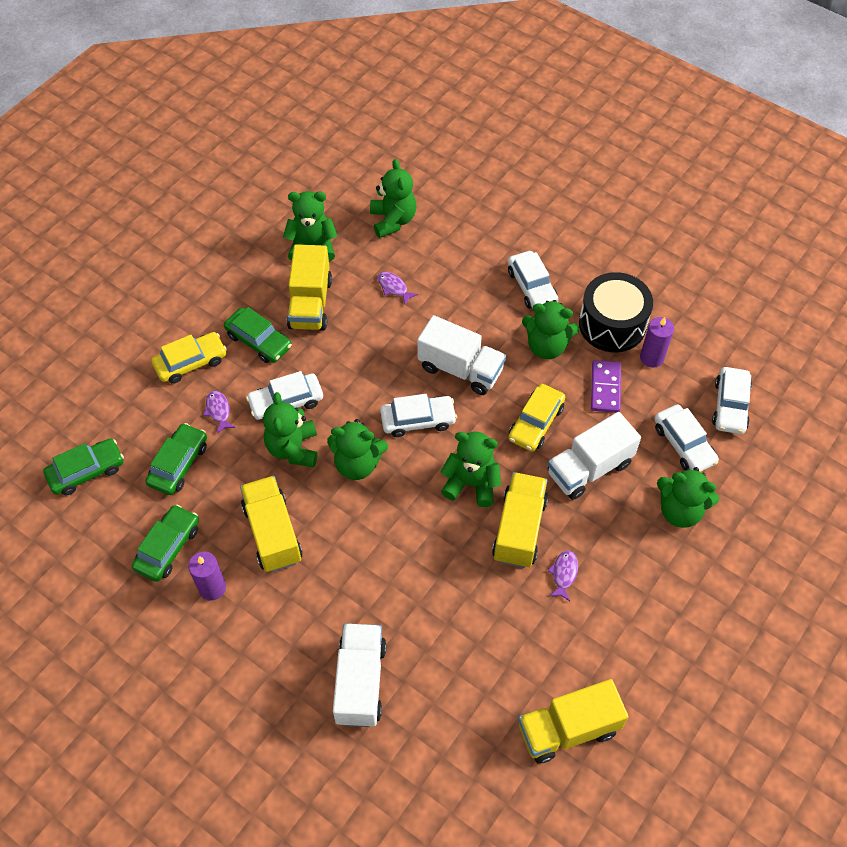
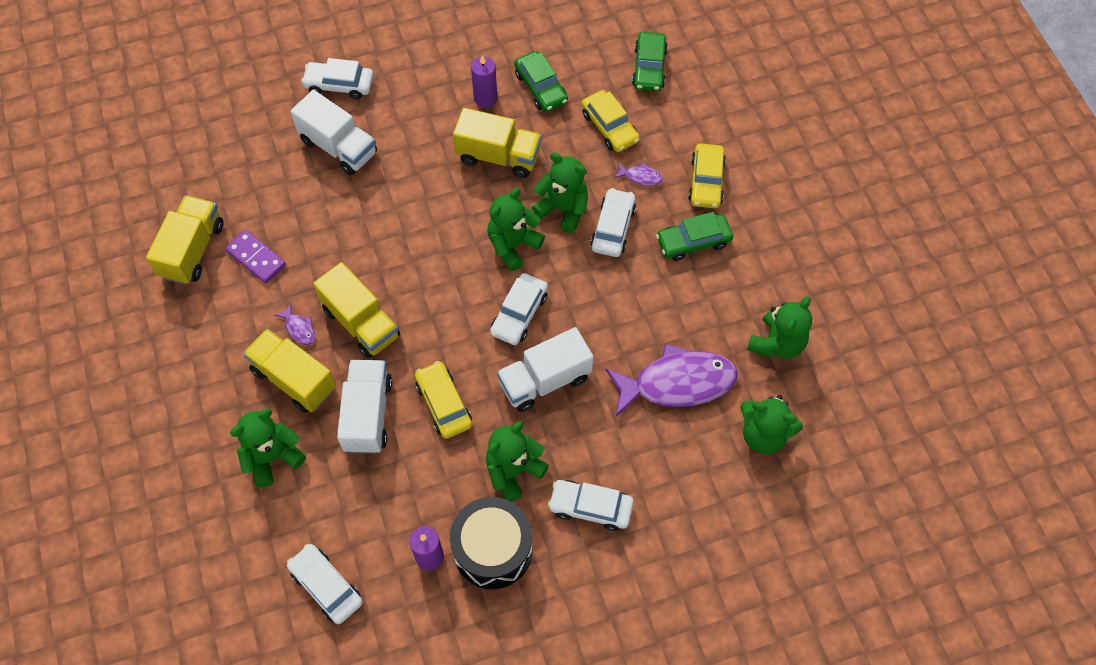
camera: 125 degrees right, 5 degrees up
(178, 464) = (609, 127): green car -> yellow car
(310, 303) = (707, 303): yellow truck -> yellow truck (294, 379)
(394, 287) = (677, 383): purple fish -> purple fish, size x2.48
(471, 483) = (428, 315): green teddy bear -> none
(605, 388) = (431, 489): purple domino -> purple domino (256, 258)
(683, 444) = (325, 511): white car -> white car (339, 84)

